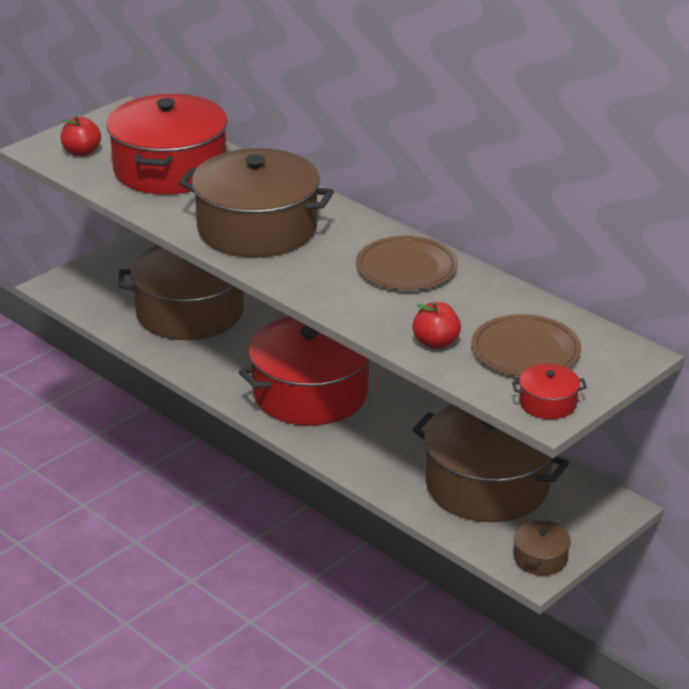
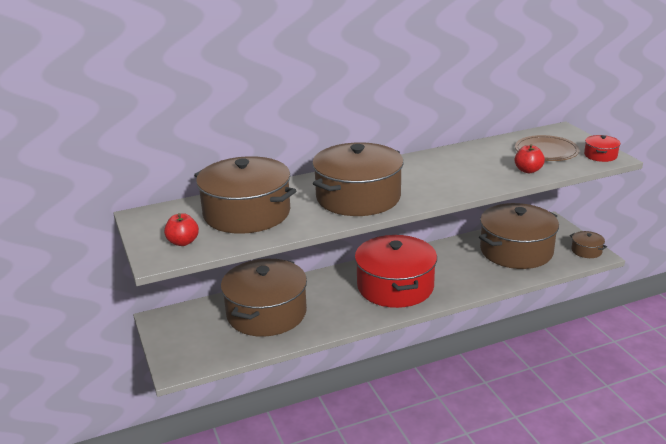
camera: 65 degrees left, 5 degrees down
(170, 169) = (247, 213): red pot -> brown pot
(406, 268) = (440, 164): brown plate -> none

